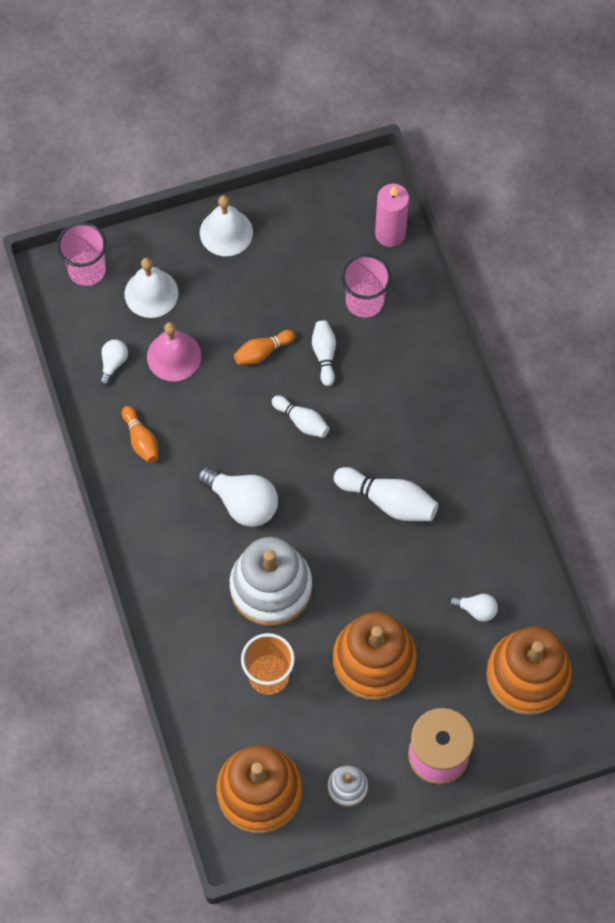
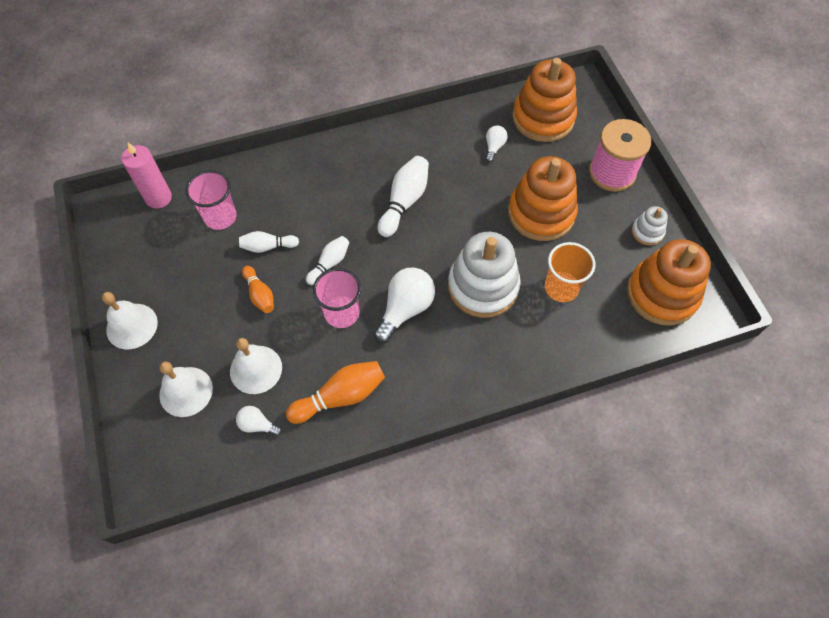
camera: 90 degrees left, 5 degrees down
(87, 270) = (149, 454): pink cup -> pink cup (342, 313)
(141, 440) = (340, 396): orange bowling pin -> orange bowling pin, size x1.60
(174, 356) = (256, 369): pink bell -> white bell

